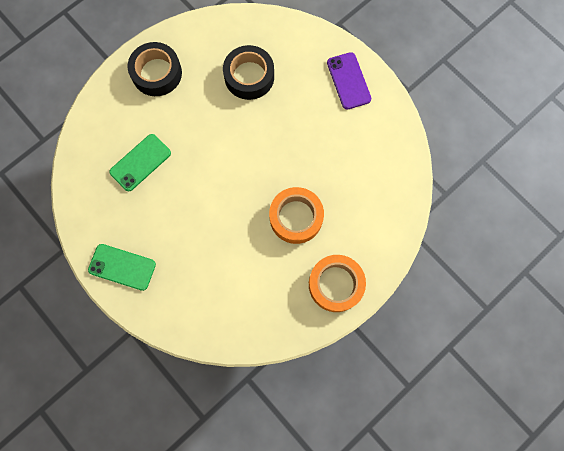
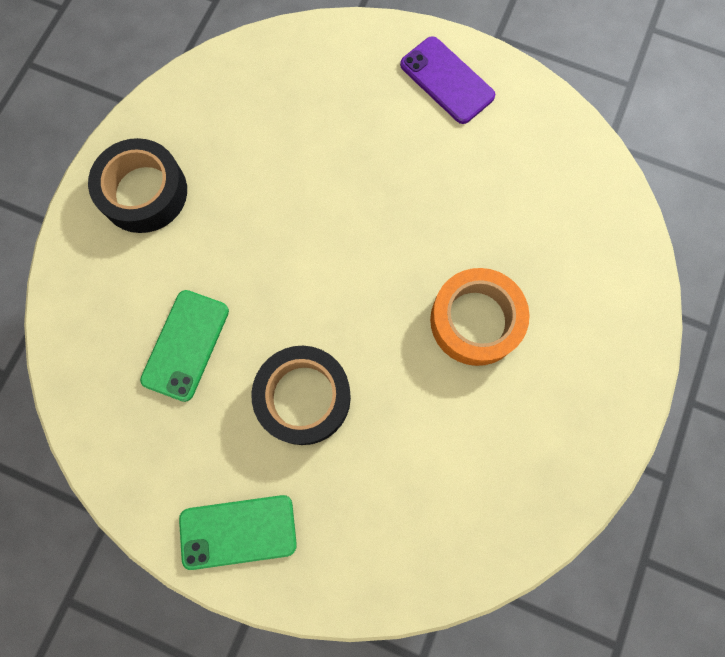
camera: 25 degrees left, 0 degrees up
(249, 76) = (293, 136): black tape -> black tape (303, 397)
(335, 284) = (589, 397): orange tape -> none

